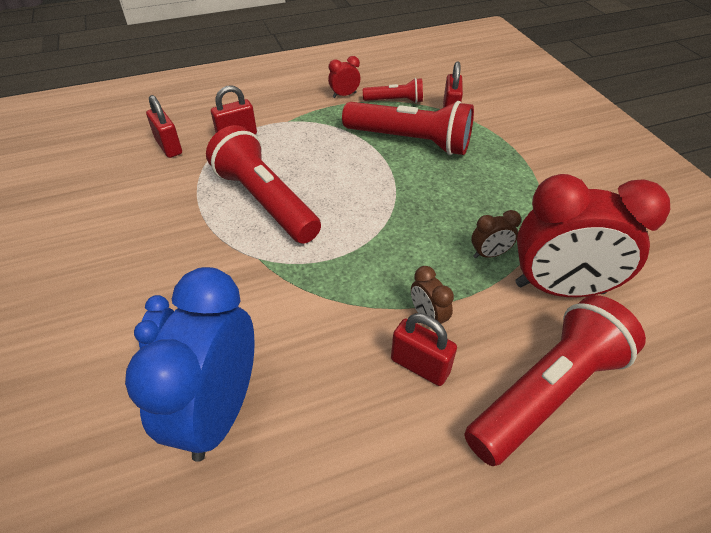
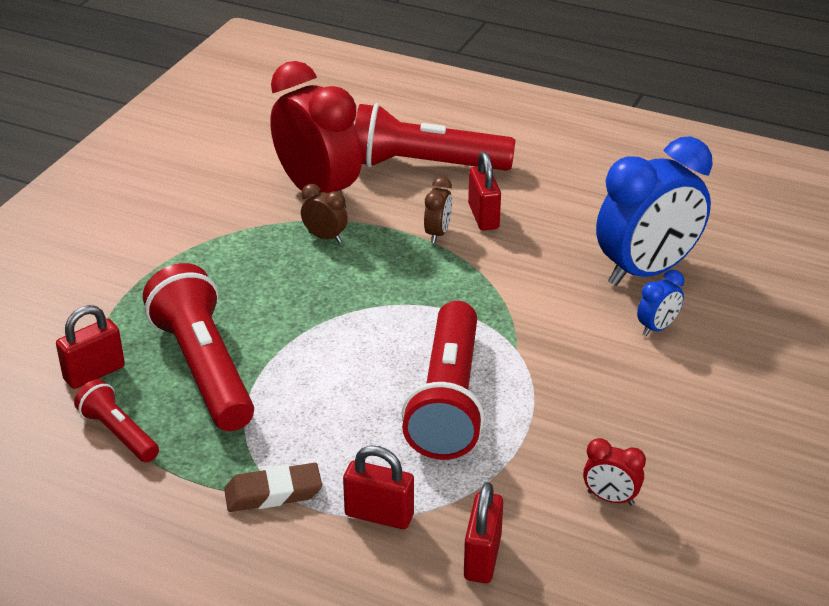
camera: 135 degrees left, 10 degrees down
(296, 118) = (273, 493): none -> brown eraser
(344, 95) = (158, 489): red clock -> red clock (610, 498)

